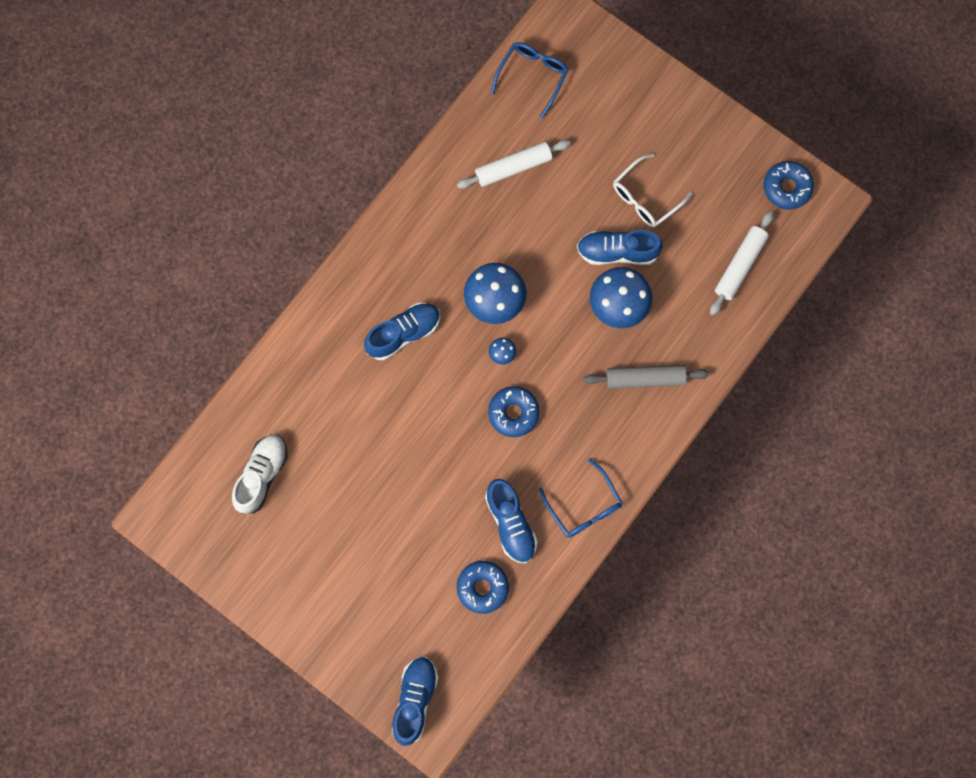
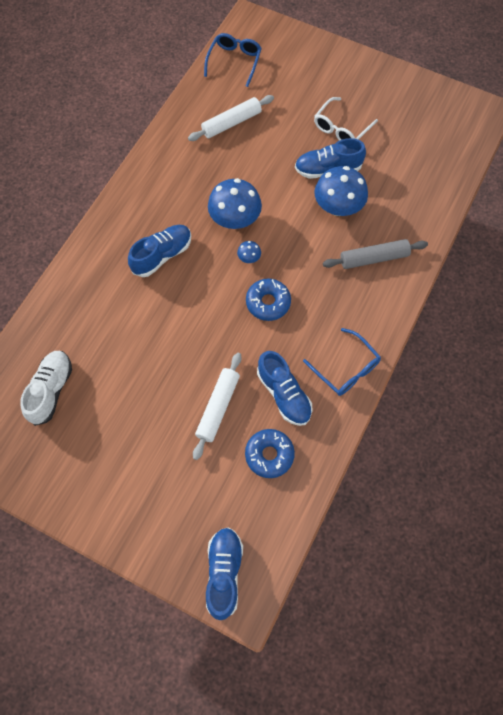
camera: 10 degrees left, 10 degrees down
(740, 265) = (428, 164): white rolling pin -> white rolling pin (218, 407)
(787, 187) = (450, 106): blue donut -> none

